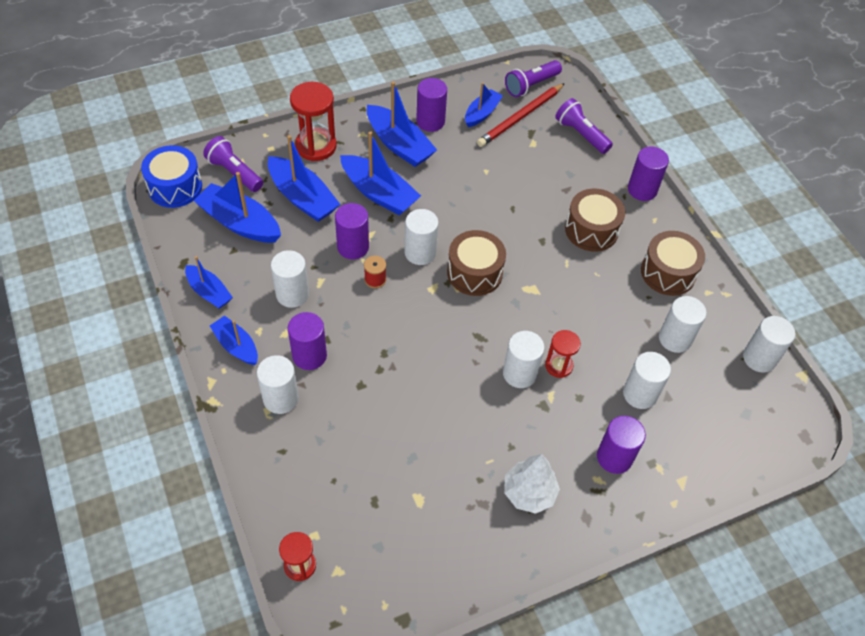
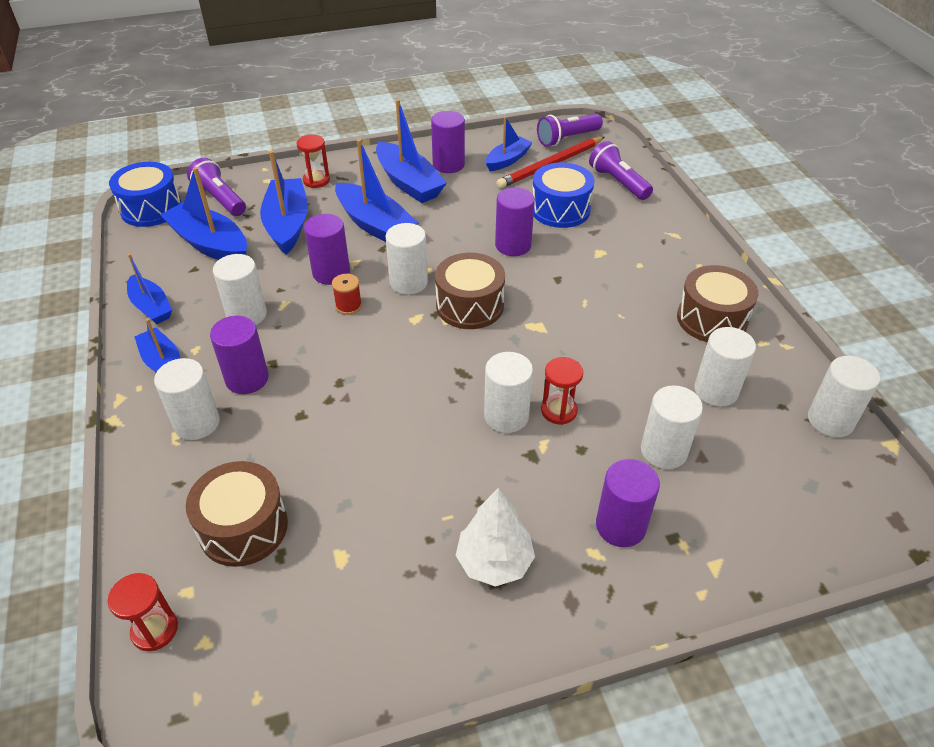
camera: 10 degrees right, 10 degrees down
(302, 197) = (287, 224): blue boat -> blue boat turned 150 degrees counterclockwise
(316, 146) = (316, 180): red hourglass -> red hourglass, size x0.59
(535, 167) = (560, 210): none -> blue drum
(591, 230) = (619, 271): brown drum -> brown drum (243, 527)
(642, 190) = (685, 236): purple cylinder -> purple cylinder (513, 245)

